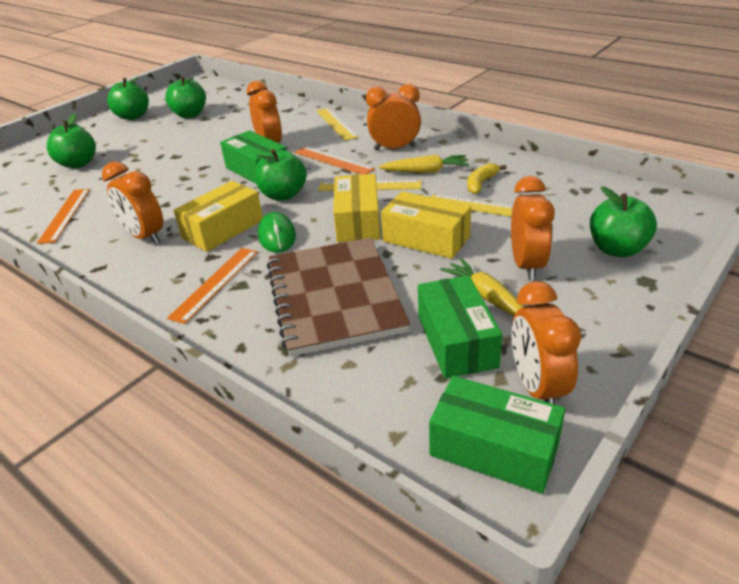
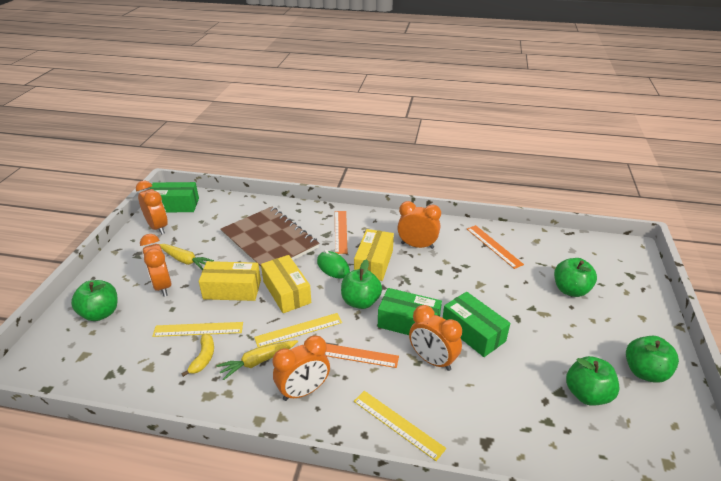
camera: 150 degrees right, 0 degrees up
(457, 341) = (197, 236): green box -> green box (473, 332)

